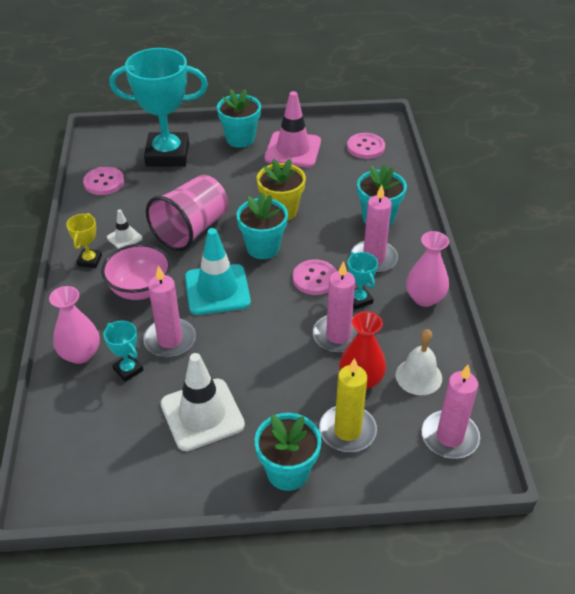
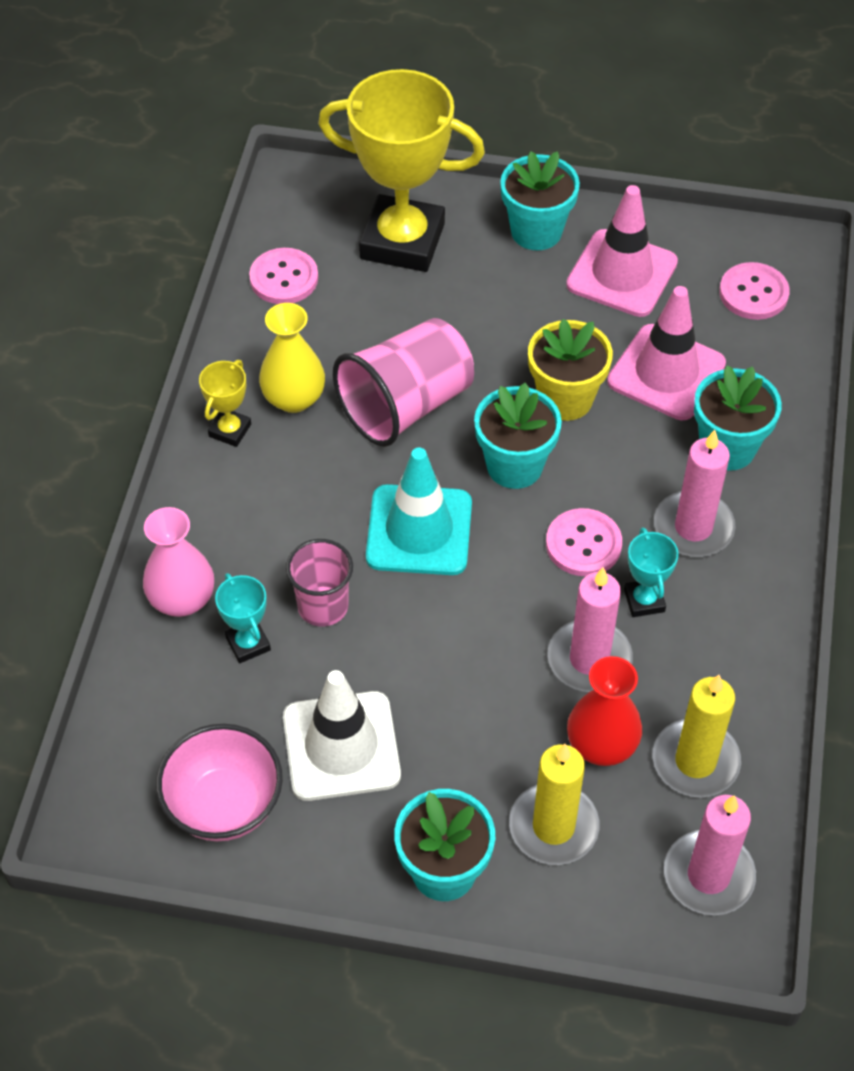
camera: 15 degrees right, 10 degrees up
(124, 238) = (294, 398): white traffic cone -> yellow vase
(140, 289) = (297, 503): pink bowl -> pink bowl (224, 805)
(167, 155) = (402, 241): turquoise trophy -> yellow trophy
(170, 340) = (323, 606): pink candle -> pink cup
(332, 190) = (666, 373): none -> pink traffic cone
(418, 376) = (695, 761): white bell -> yellow candle
(424, 298) = (754, 622): pink vase -> none

